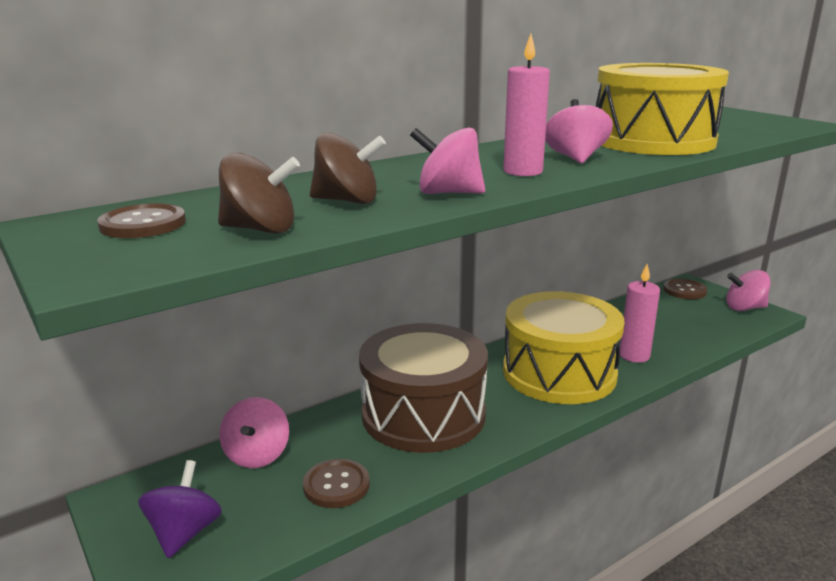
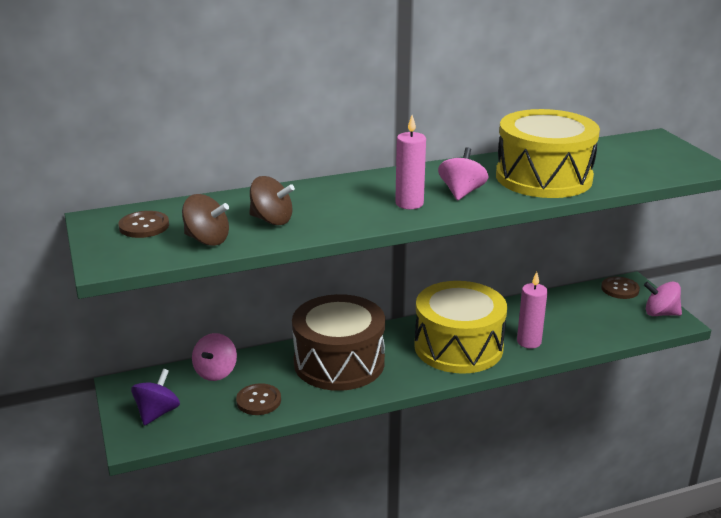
camera: 15 degrees right, 5 degrees up
(448, 193) = (340, 220): pink spinning top -> none

